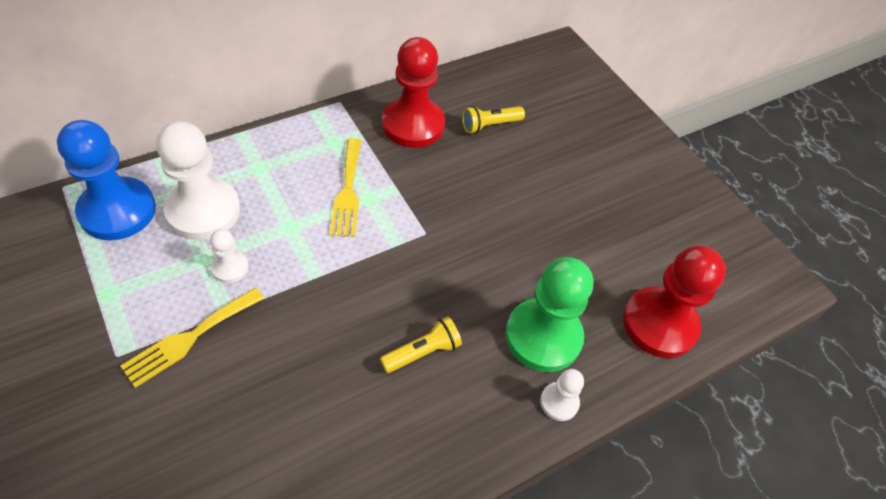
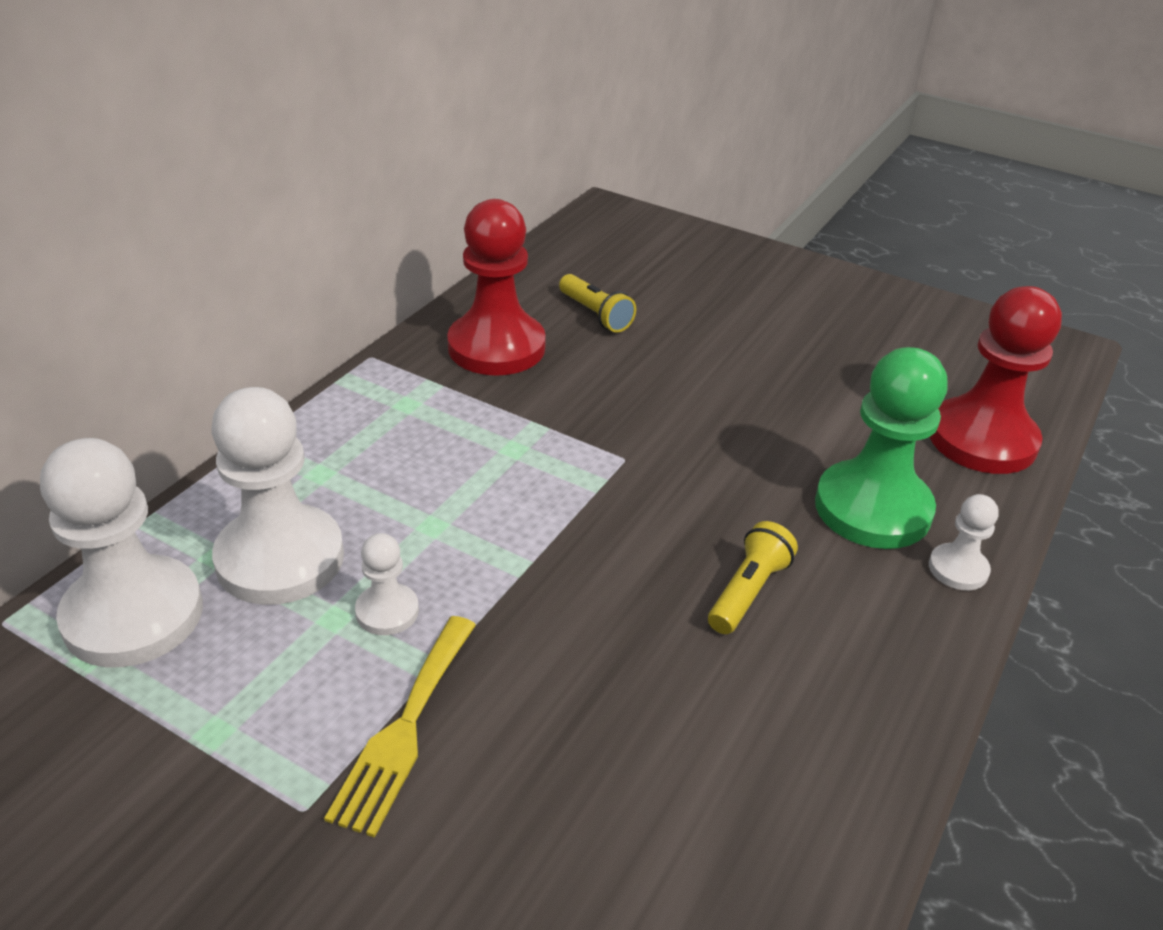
camera: 25 degrees left, 15 degrees down
(117, 211) = (133, 615): blue pawn -> white pawn
(347, 191) = (477, 452): yellow fork -> none
(490, 125) = (596, 315): yellow flashlight -> yellow flashlight turned 75 degrees counterclockwise

